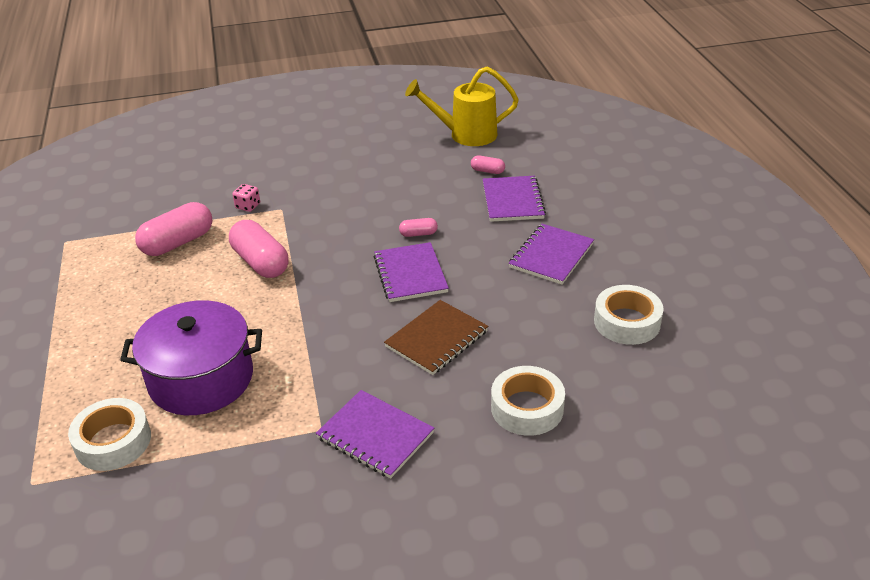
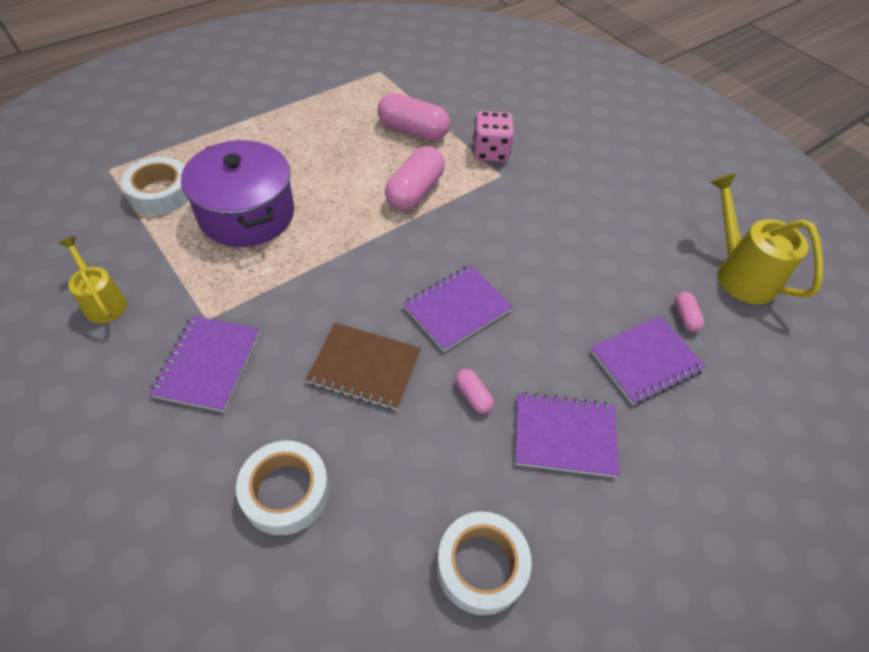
camera: 60 degrees right, 15 degrees up
(245, 506) = (103, 302): none -> yellow watering can
(248, 206) = (490, 152): pink dice -> pink dice, size x1.80
(418, 234) = (527, 293): pink capsule -> pink capsule (473, 396)

